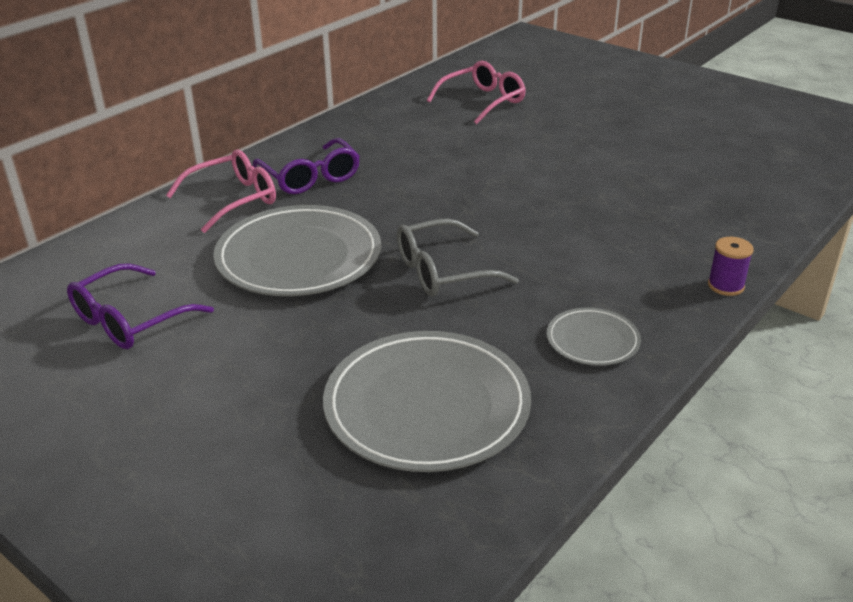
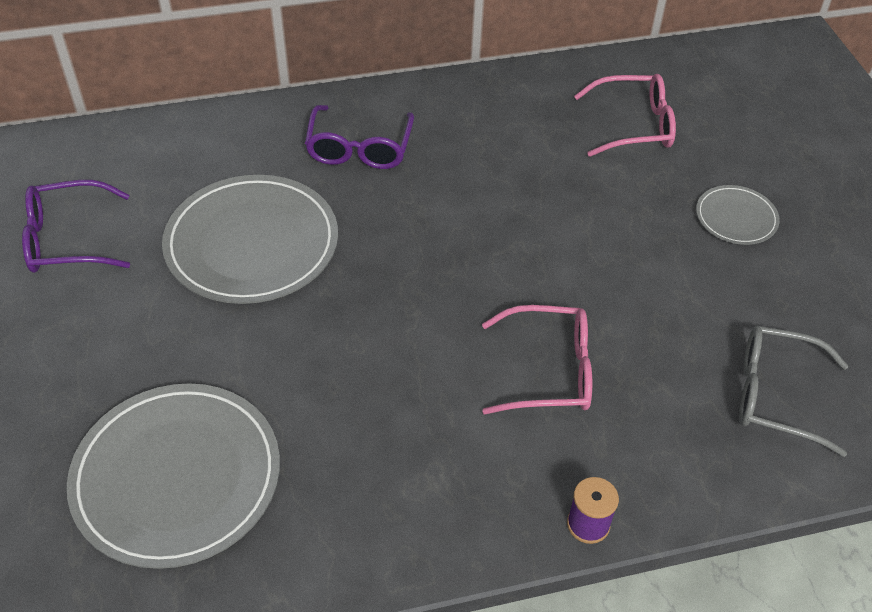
camera: 35 degrees right, 15 degrees up
(233, 200) = (269, 142): pink glasses -> pink glasses (549, 371)
(442, 271) = (348, 335): grey glasses -> grey glasses (775, 395)
(592, 340) = (384, 502): grey plate -> grey plate (736, 218)

